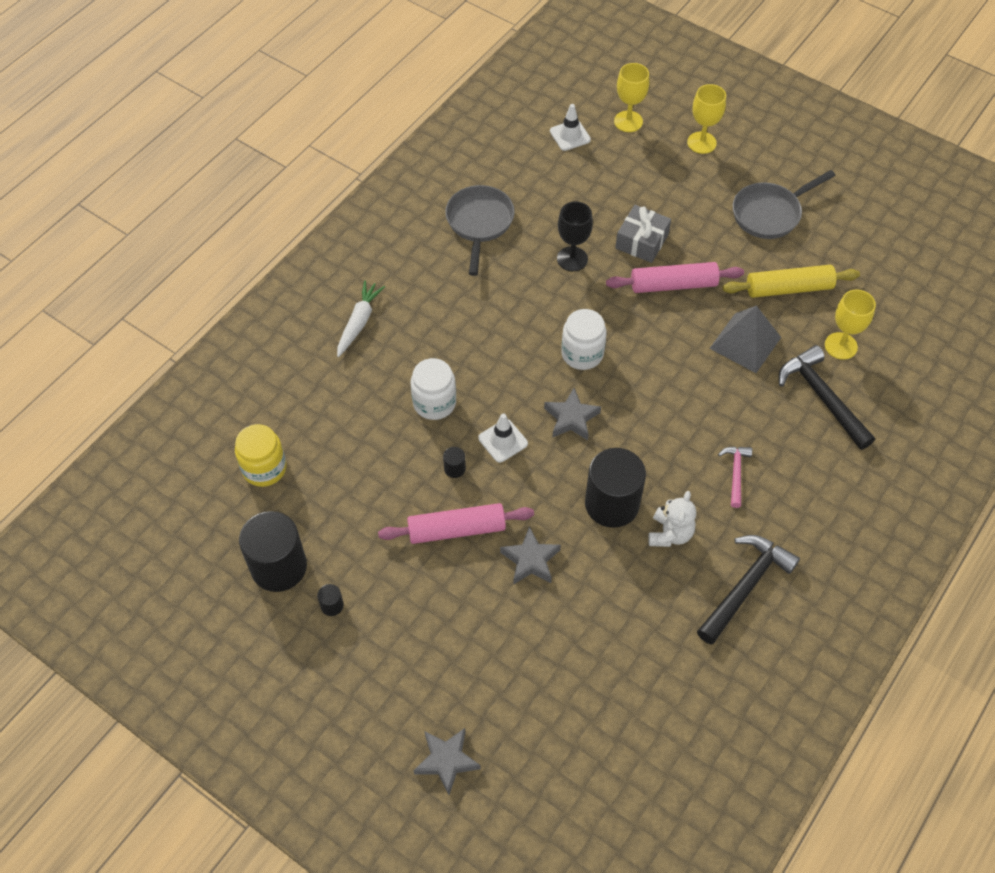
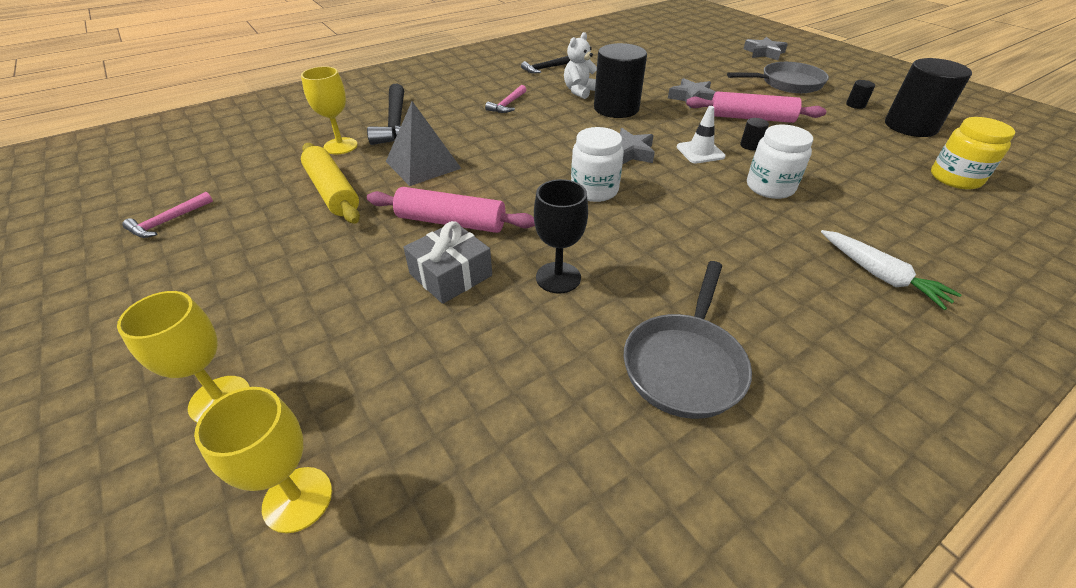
camera: 160 degrees left, 15 degrees down
(359, 322) = (880, 275): white carrot -> white carrot turned 75 degrees counterclockwise
(570, 135) = (438, 504): white traffic cone -> none
(745, 586) = (544, 69): black hammer -> black hammer, size x0.55
(770, 213) = (258, 264): grey pan -> grey pan (787, 83)
(788, 288) = (332, 192): yellow rolling pin -> yellow rolling pin turned 45 degrees clockwise
(872, 226) = (168, 221): none -> pink hammer

